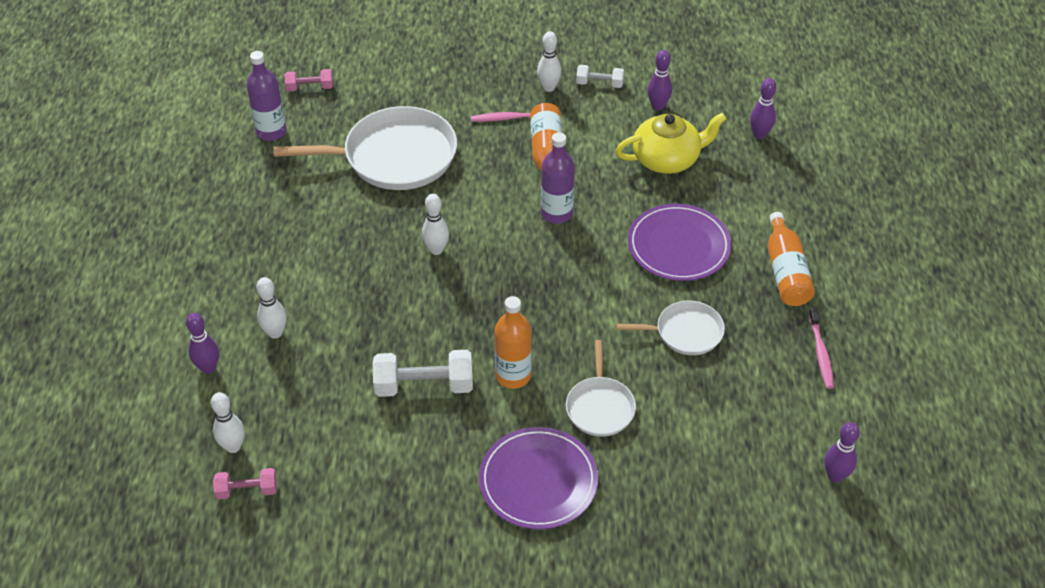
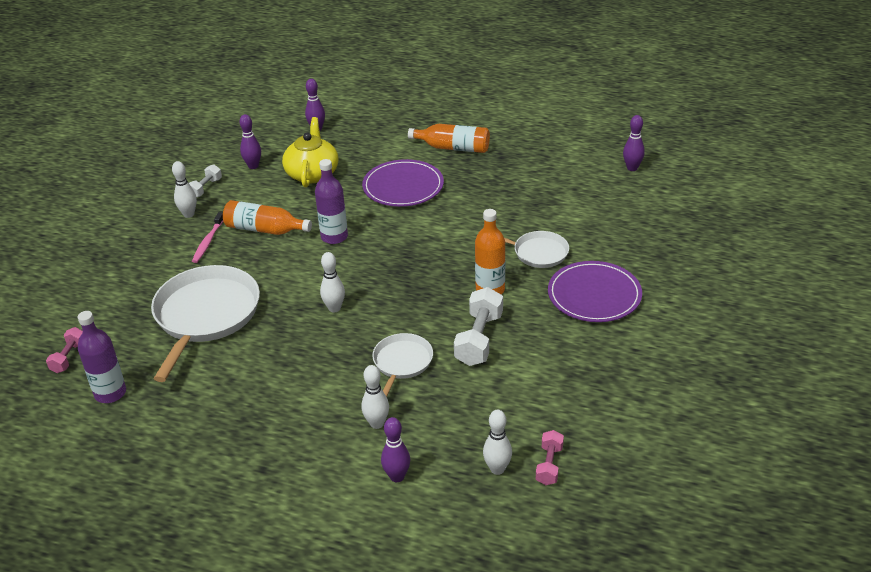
camera: 70 degrees left, 10 degrees down
(685, 332) = (486, 201): white pan -> white pan (402, 363)
(820, 353) = (530, 150): pink toothbrush -> none

